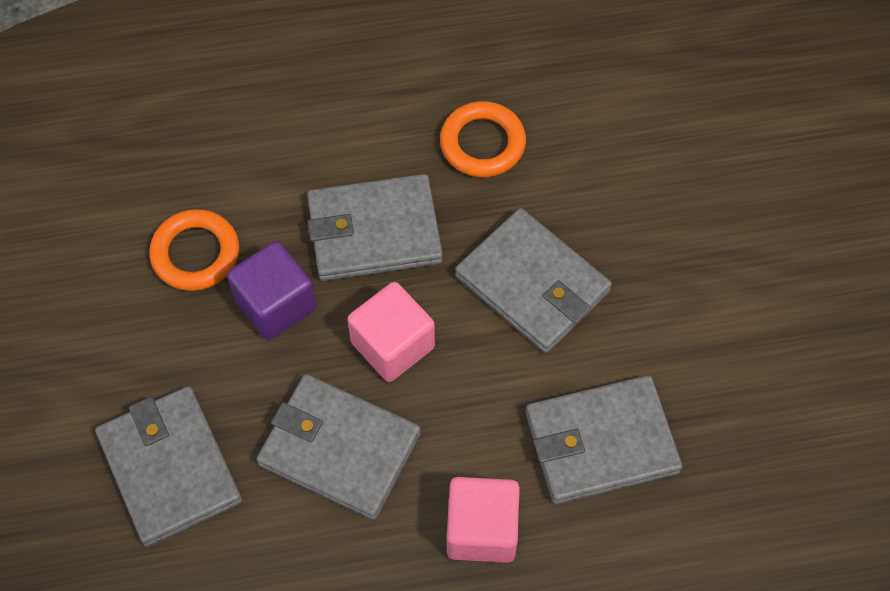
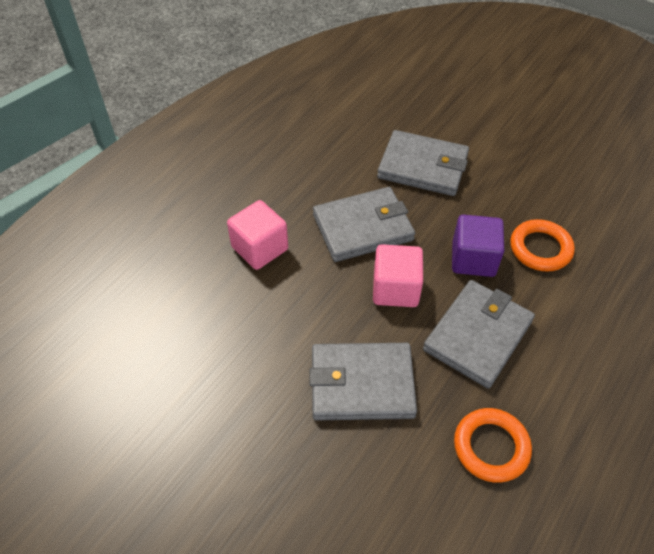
camera: 135 degrees right, 10 degrees down
(601, 442) = (238, 332): grey wallet -> none

